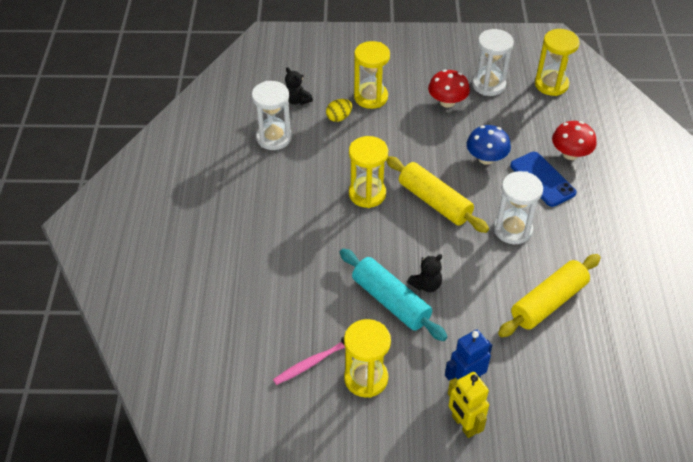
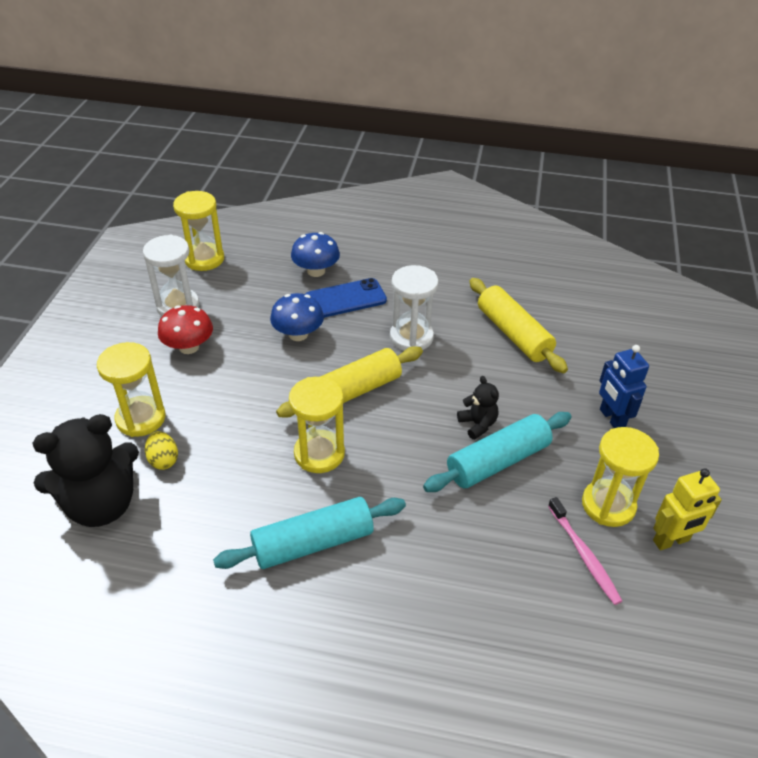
camera: 80 degrees left, 5 degrees down
(274, 138) = (168, 546): white hourglass -> none
(291, 205) = (313, 543): none -> turquoise rolling pin
(297, 100) = (101, 505): black teddy bear -> black teddy bear, size x2.14
(463, 424) = (664, 430): yellow robot -> yellow robot (671, 541)
(570, 154) = (316, 271): red mushroom -> blue mushroom

